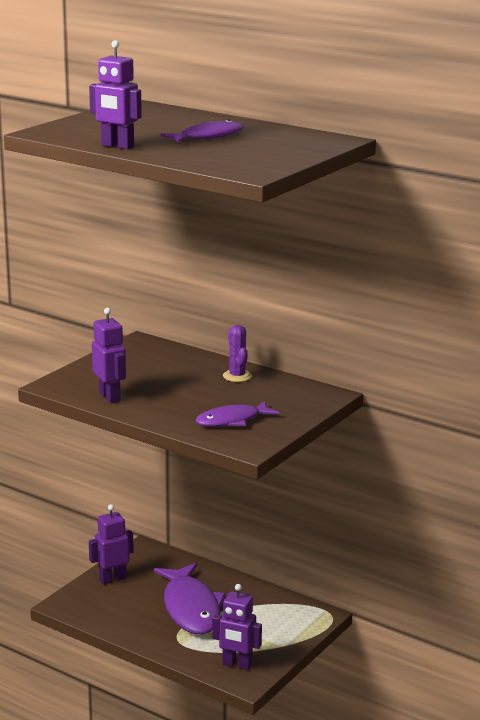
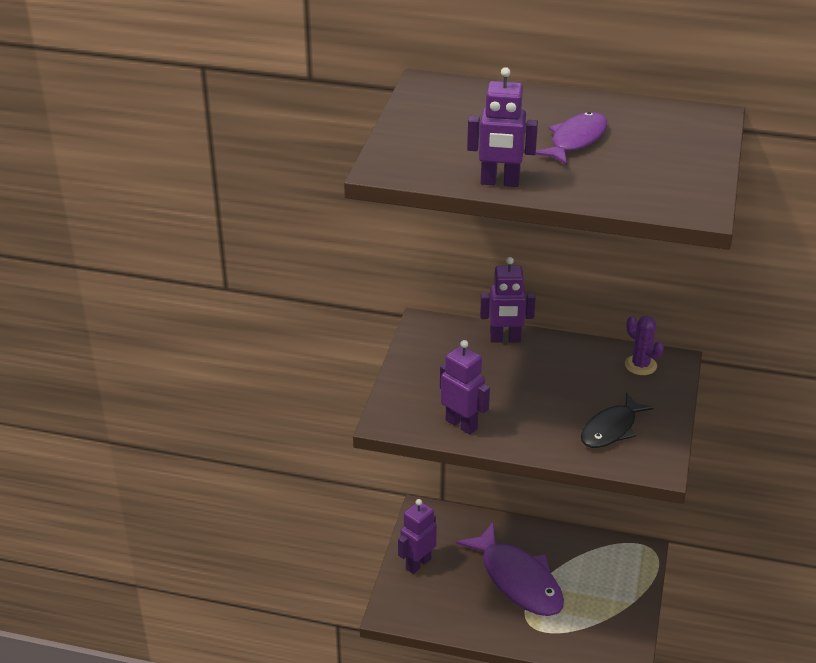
camera: 20 degrees left, 15 degrees up
(232, 420) = (611, 429): purple fish -> black fish
(237, 376) = (564, 357): purple cactus -> purple cactus (640, 365)
(237, 665) = (606, 641): purple robot -> purple robot (505, 339)

